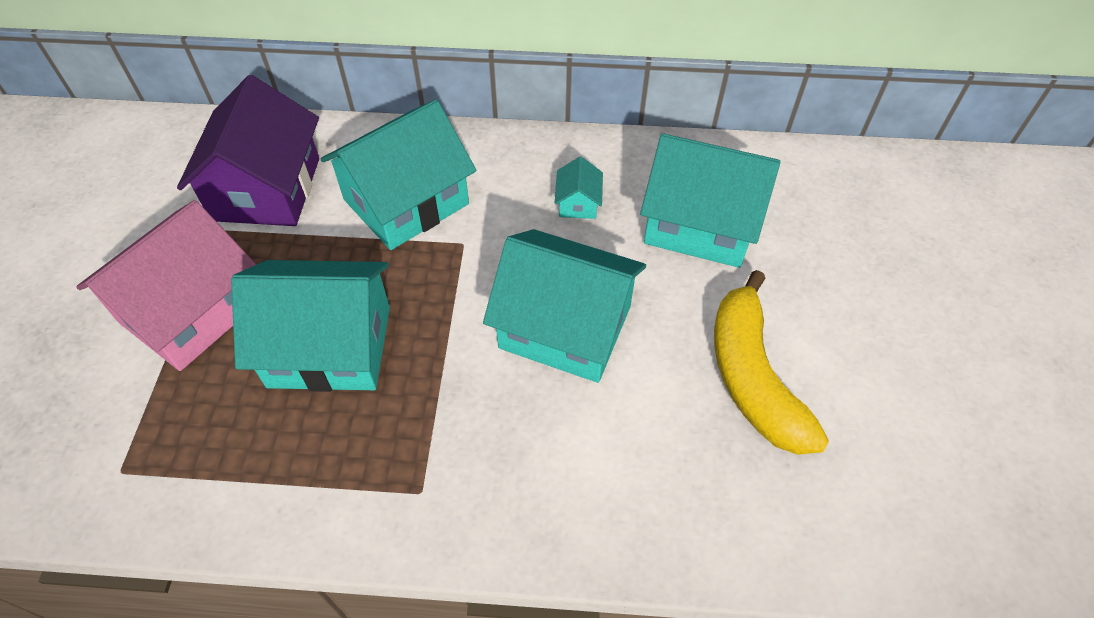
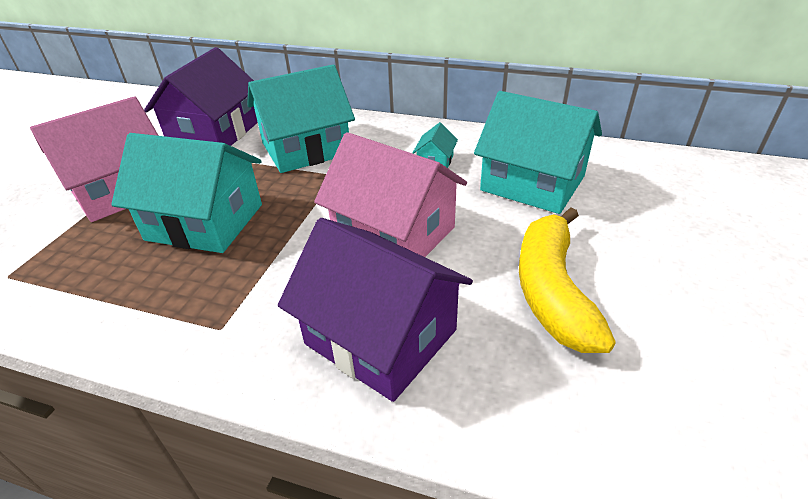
camera: 15 degrees right, 15 degrees down
(565, 327) = (394, 234): turquoise house -> pink house
(596, 469) = (381, 337): none -> purple house

